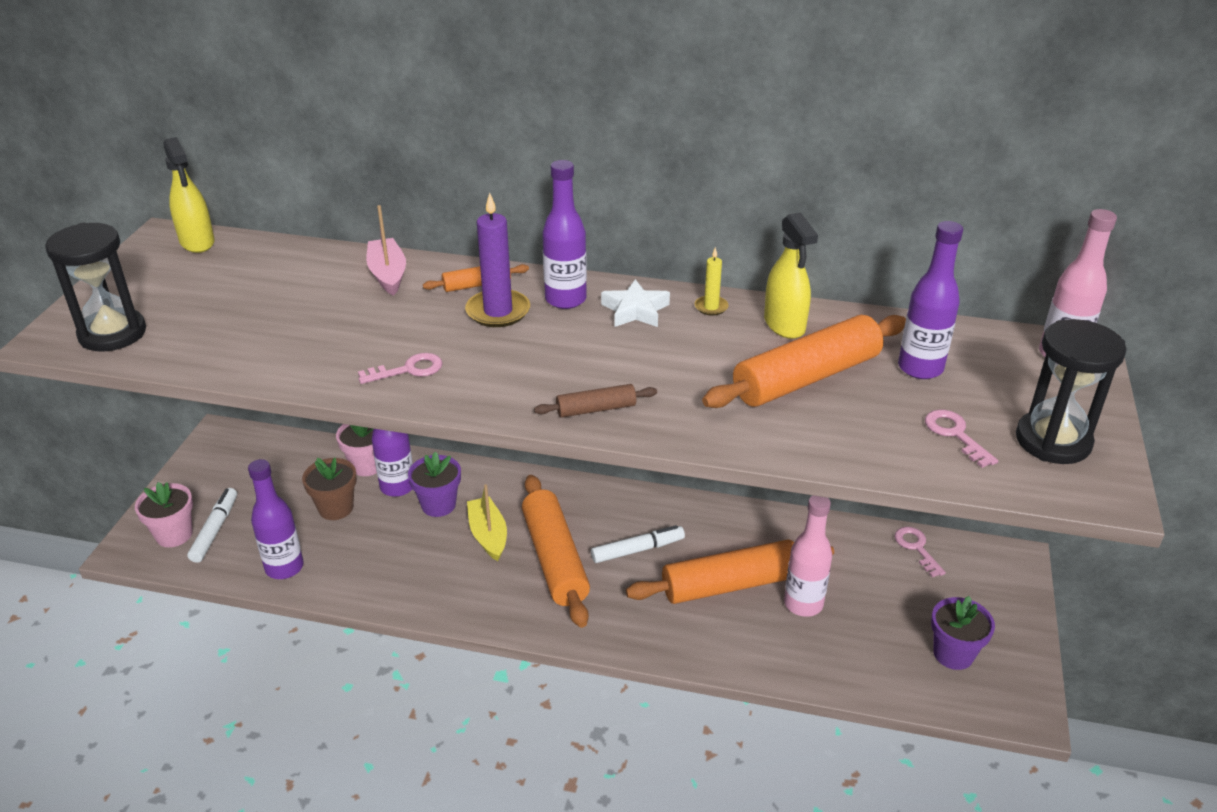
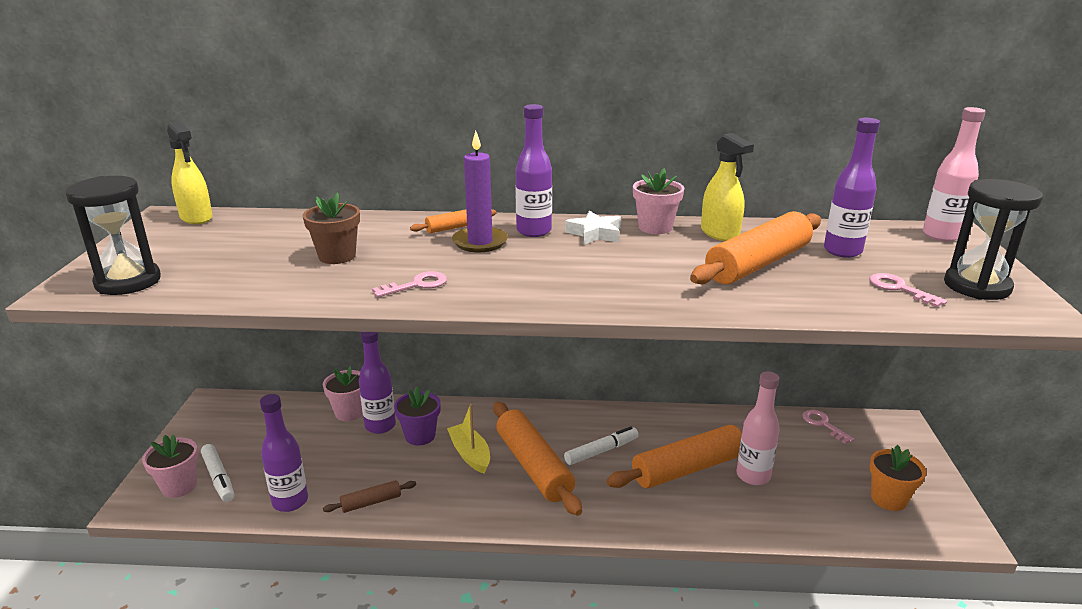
camera: 10 degrees left, 10 degrees down
(215, 530) = (218, 478): white marker -> white marker turned 150 degrees clockwise
(336, 508) = (328, 448): brown flower pot -> brown flower pot (337, 256)
(388, 274) = (374, 226): pink boat -> none
(596, 409) = (595, 297): brown rolling pin -> brown rolling pin (371, 502)
(711, 307) = (655, 227): yellow candle -> pink flower pot
(953, 654) = (888, 499): purple flower pot -> orange flower pot

